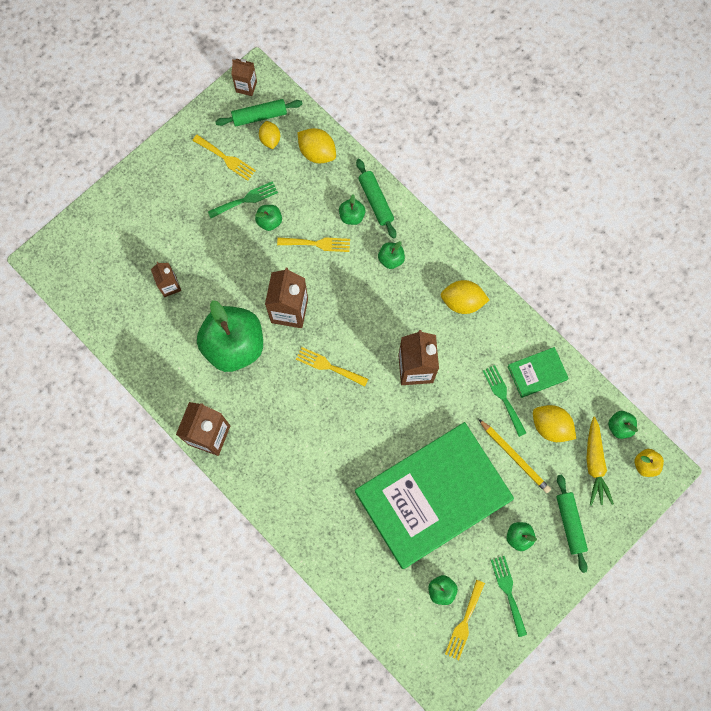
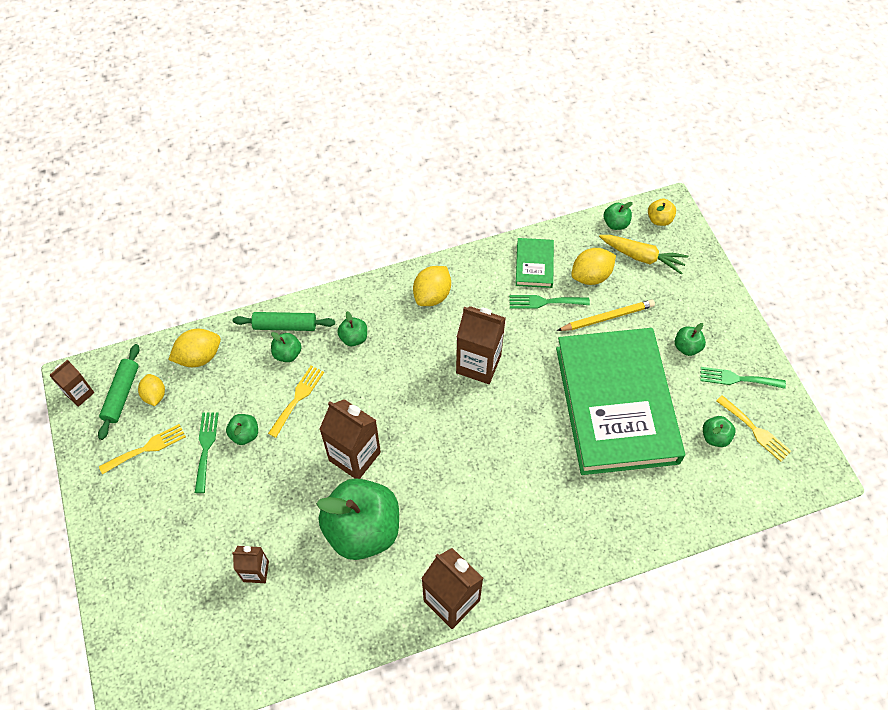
camera: 65 degrees left, 15 degrees down
(270, 139) = (155, 395): yellow lemon -> yellow lemon turned 60 degrees clockwise
(328, 366) = (435, 443): yellow fork -> none
(570, 523) = (690, 300): green rolling pin -> none

